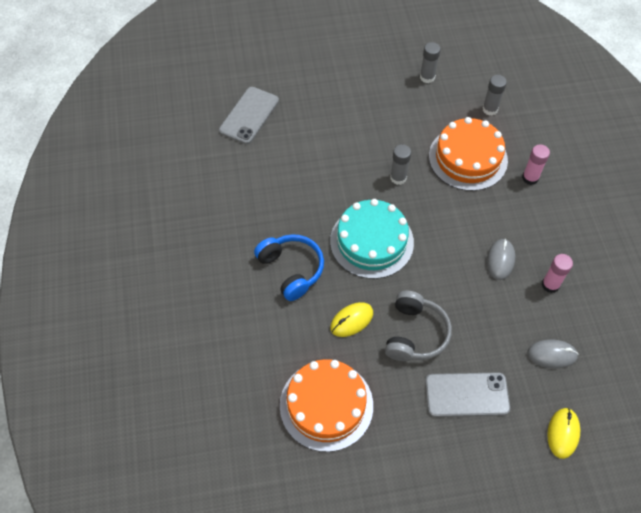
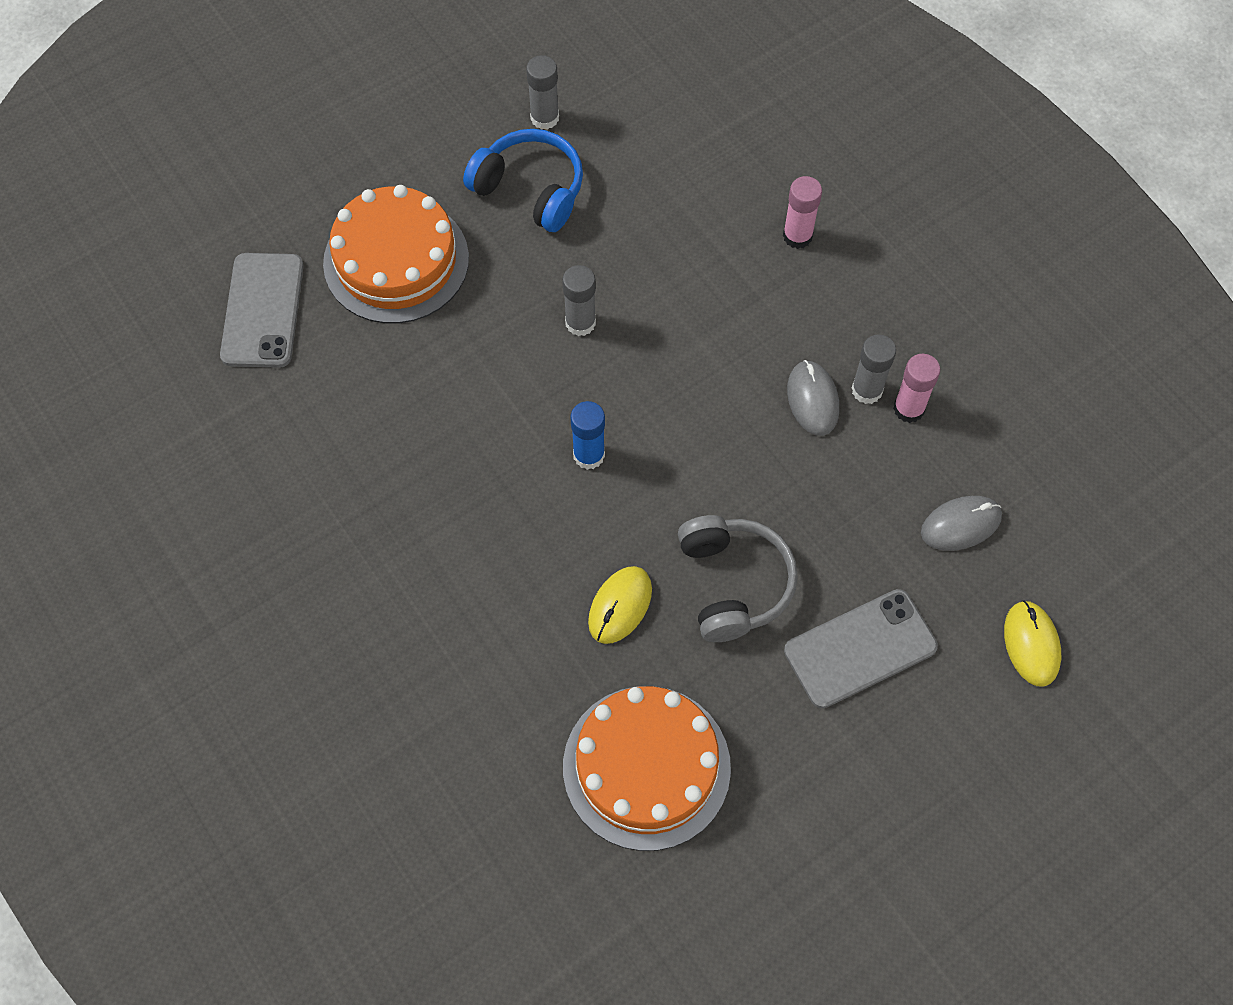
camera: 25 degrees left, 5 degrees up
(291, 269) = (476, 561): blue headphones -> blue headphones (530, 189)
(371, 241) = (589, 455): turquoise cake -> blue glue stick
(468, 158) = (680, 241): orange cake -> orange cake (396, 261)
(490, 109) = (678, 137): grey glue stick -> grey glue stick (867, 390)

